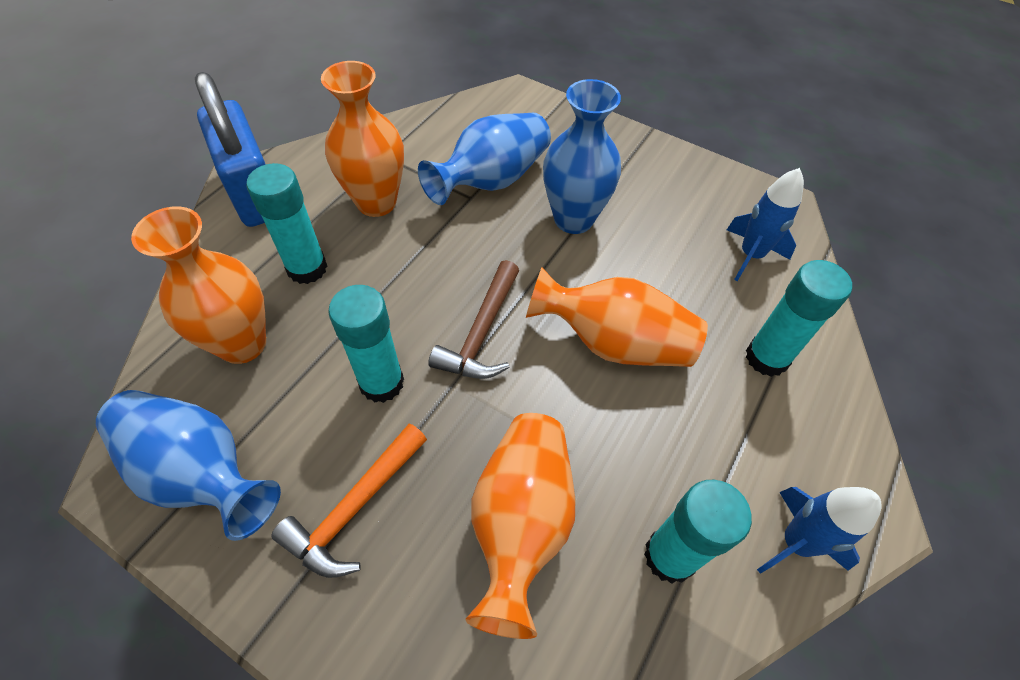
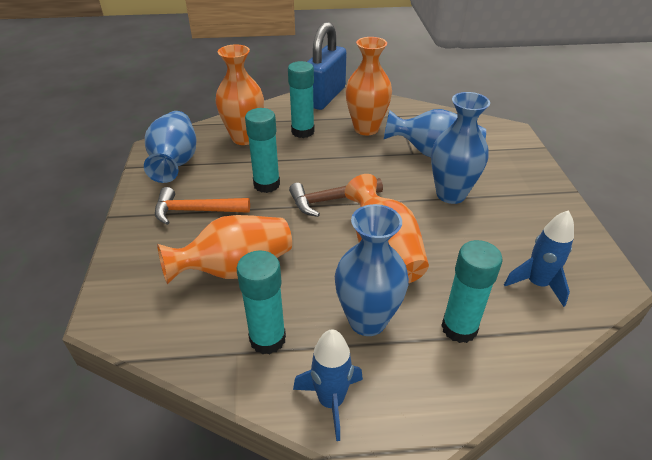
camera: 55 degrees right, 15 degrees down
(706, 431) = (367, 320): none -> blue vase

